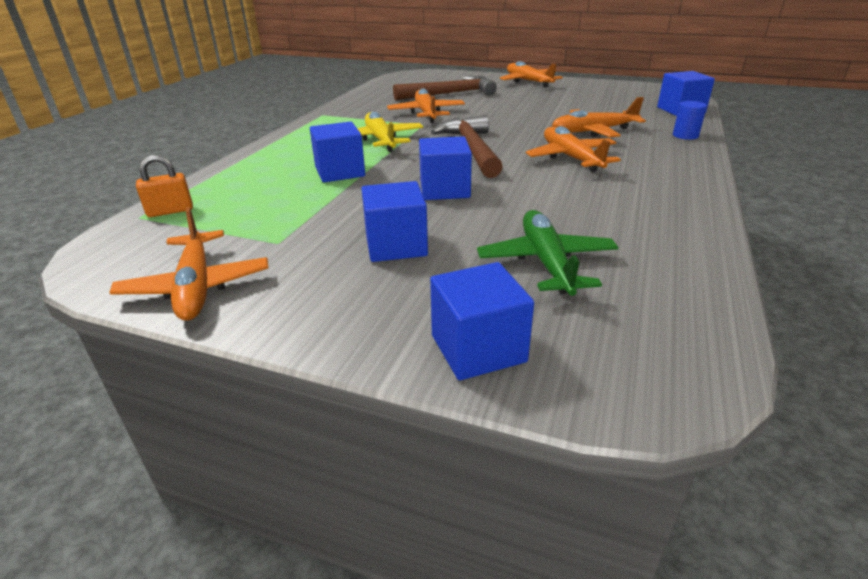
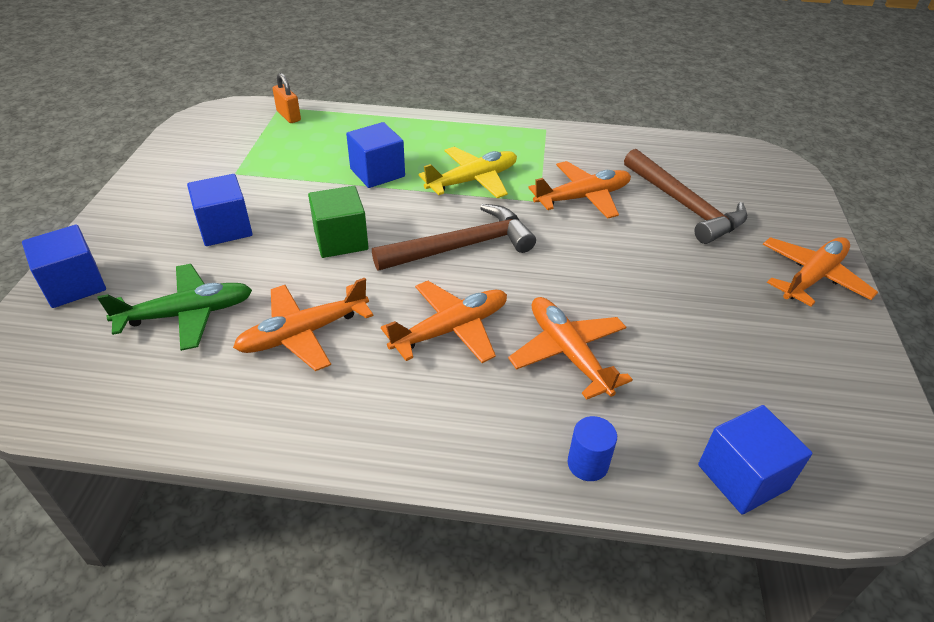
camera: 75 degrees right, 10 degrees up
(196, 286) = (176, 157): orange plane -> orange plane (304, 333)
(444, 190) = (341, 240): blue cube -> green cube

